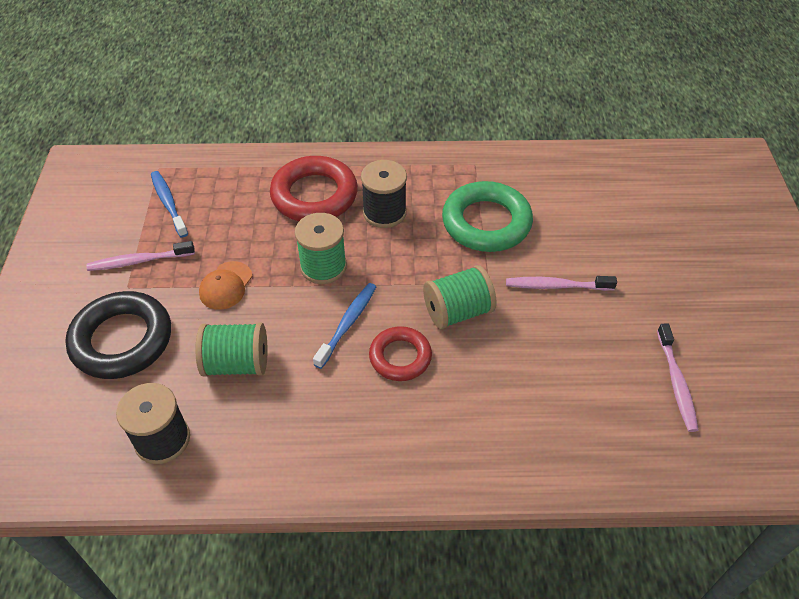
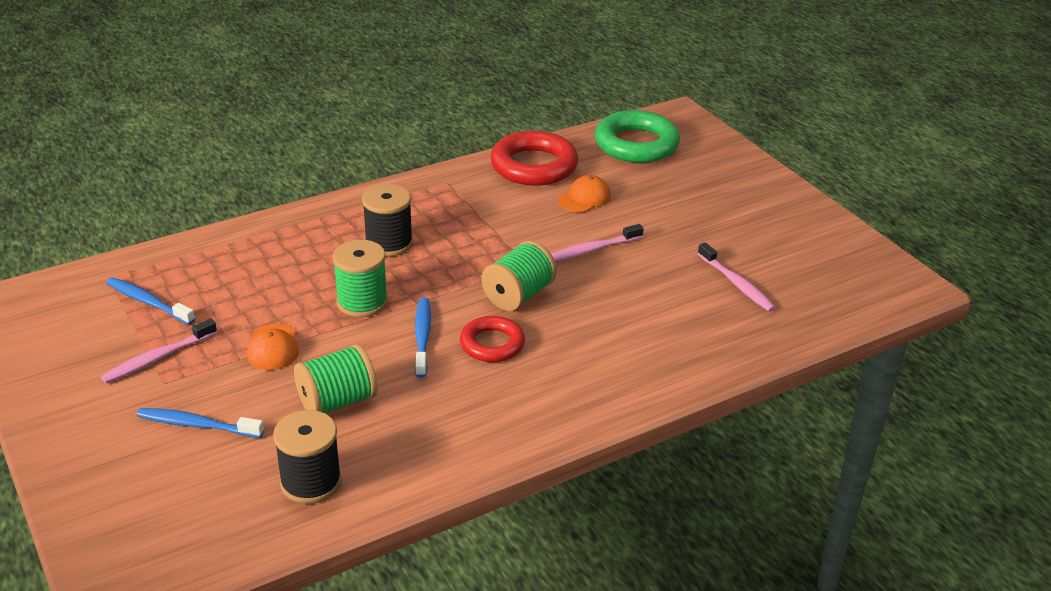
camera: 30 degrees left, 15 degrees down
(122, 340) = (197, 425): black ring -> blue toothbrush
(314, 195) = (305, 250): red ring -> red ring (534, 166)
(486, 222) = (493, 223): green ring -> green ring (636, 144)
(587, 224) = (584, 198): none -> orange cap

